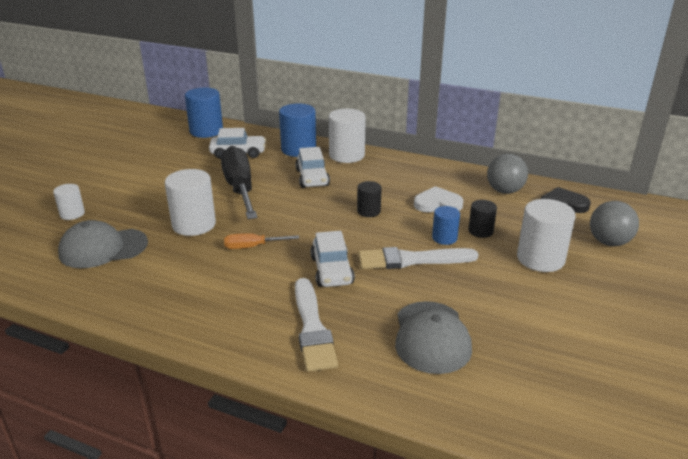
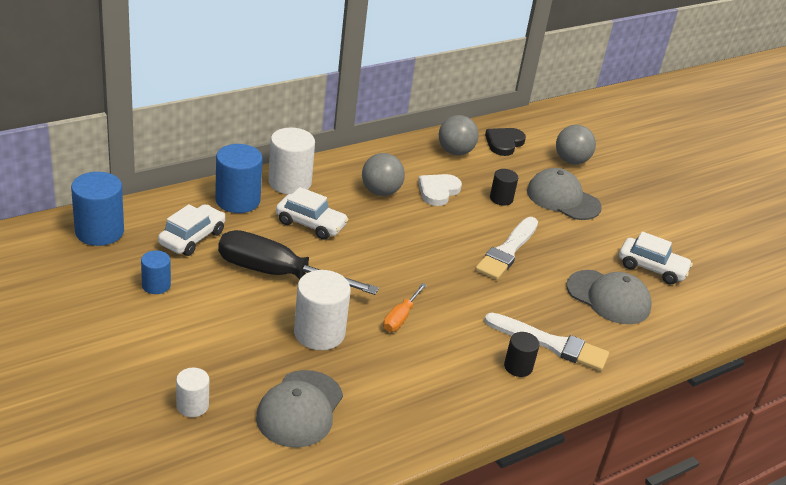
camera: 60 degrees left, 5 degrees up
(332, 270) = (482, 295): white car -> white car (651, 268)
(368, 211) = (411, 229): black cylinder -> black cylinder (518, 367)
(394, 185) = (380, 192): none -> grey ball
(444, 238) = (493, 219): blue cylinder -> blue cylinder (156, 285)
(540, 259) = (563, 199): white cylinder -> grey cap

